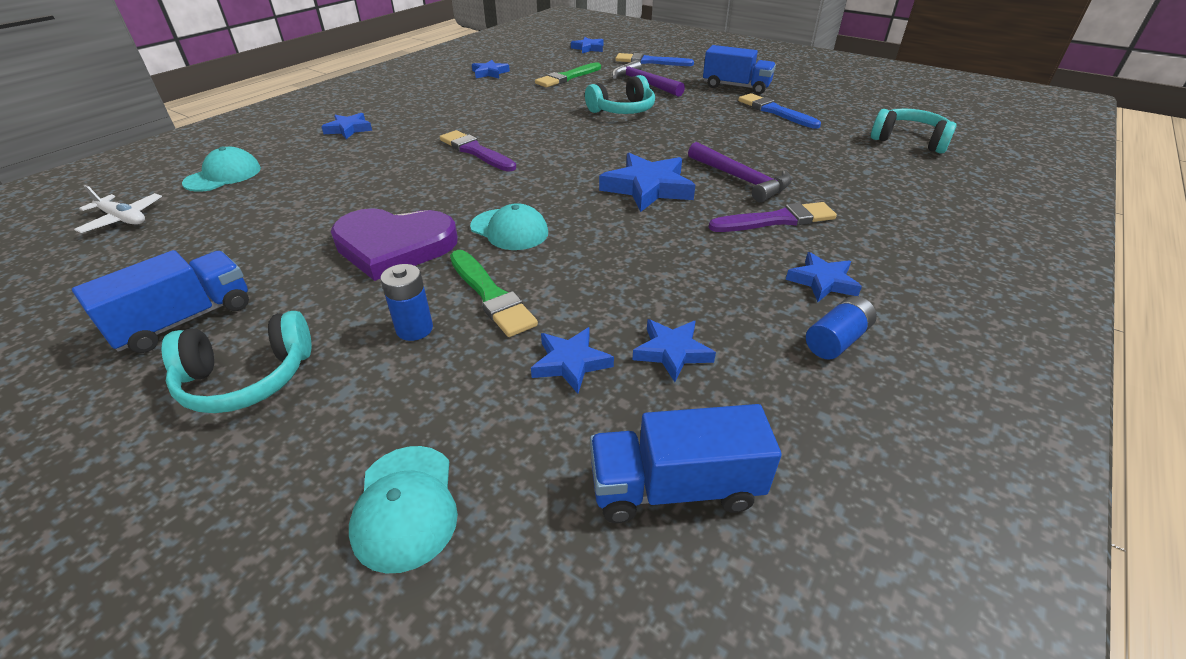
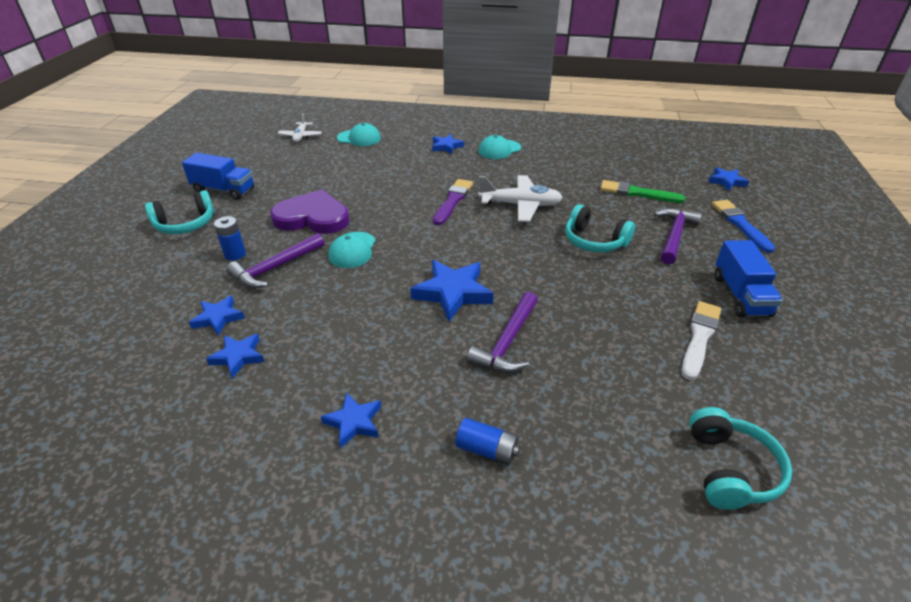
camera: 65 degrees right, 0 degrees up
(247, 378) = (185, 224): turquoise headphones -> turquoise headphones turned 75 degrees counterclockwise
(394, 246) = (313, 217): purple heart -> purple heart turned 120 degrees clockwise
(405, 507) = (107, 299): turquoise cap -> turquoise cap (499, 149)
(490, 73) = (601, 157): blue star -> none
(491, 295) = (275, 268): green brush -> purple hammer
(528, 123) = (520, 205): none -> white plane
(675, 488) = (121, 385): blue truck -> none
(775, 111) = (699, 337): blue brush -> white brush
(776, 220) = (443, 378): purple brush -> none
(836, 340) = (274, 440): blue battery -> blue battery (487, 450)

